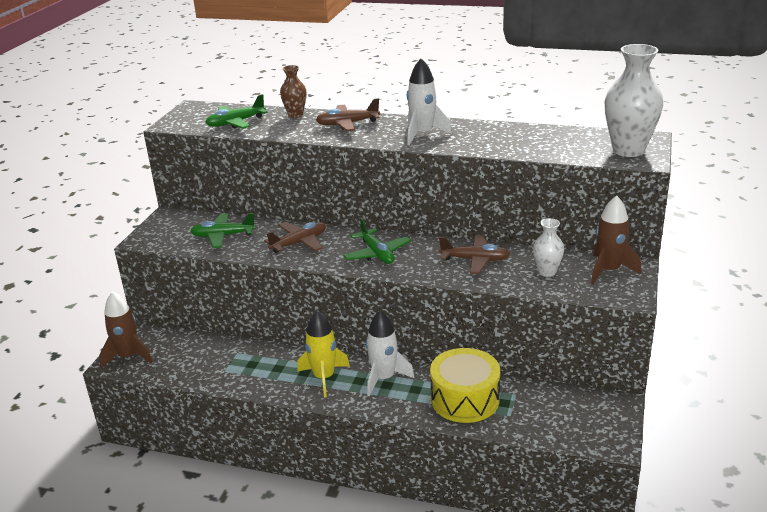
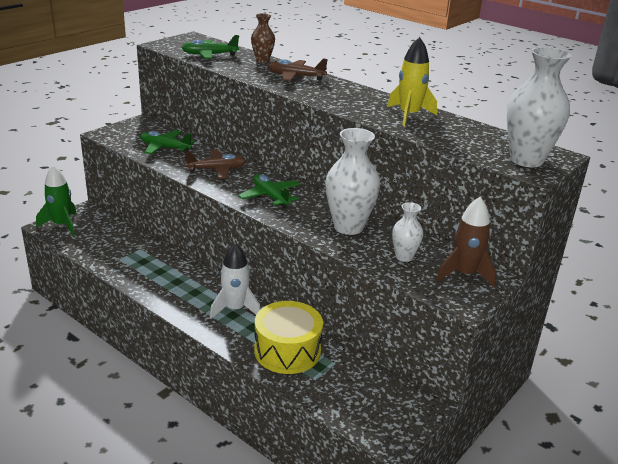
camera: 20 degrees right, 0 degrees up
(128, 356) = (62, 225): brown rocket -> green rocket
(324, 377) = (188, 291): yellow rocket -> yellow rocket (409, 115)
(377, 254) = (270, 196): green plane -> green plane turned 150 degrees clockwise
(422, 134) = (349, 99): white rocket -> none
(475, 260) = (348, 227): brown plane -> white vase

